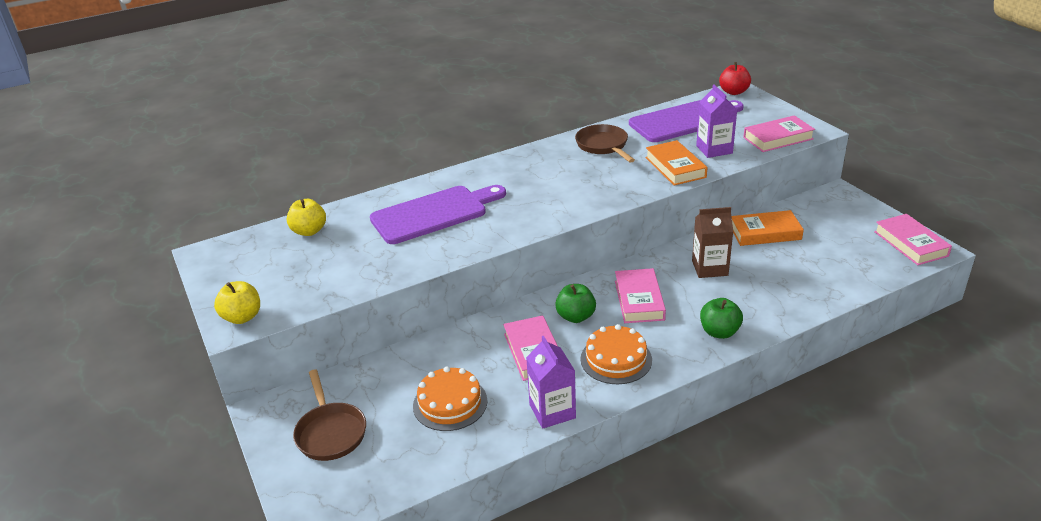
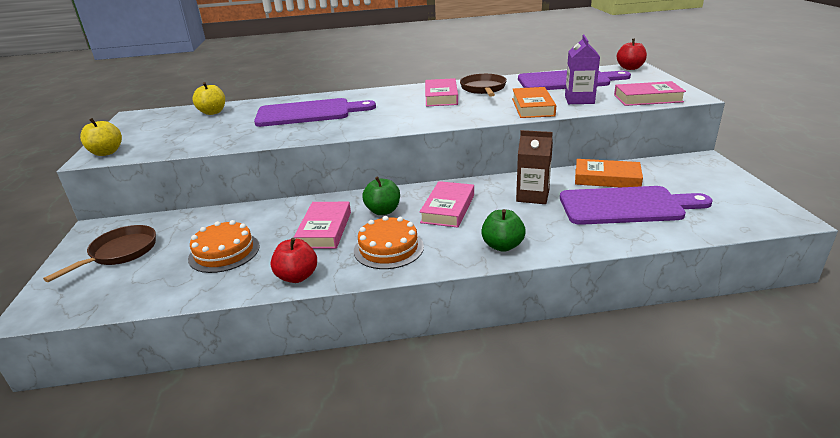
camera: 20 degrees right, 5 degrees down
(330, 432) = (120, 253): brown pan -> brown pan turned 150 degrees counterclockwise
(552, 411) = (297, 276): purple carton -> red apple
(800, 263) = (626, 206): none -> purple cutting board
(910, 244) = (761, 209): pink book -> pink book (441, 97)

